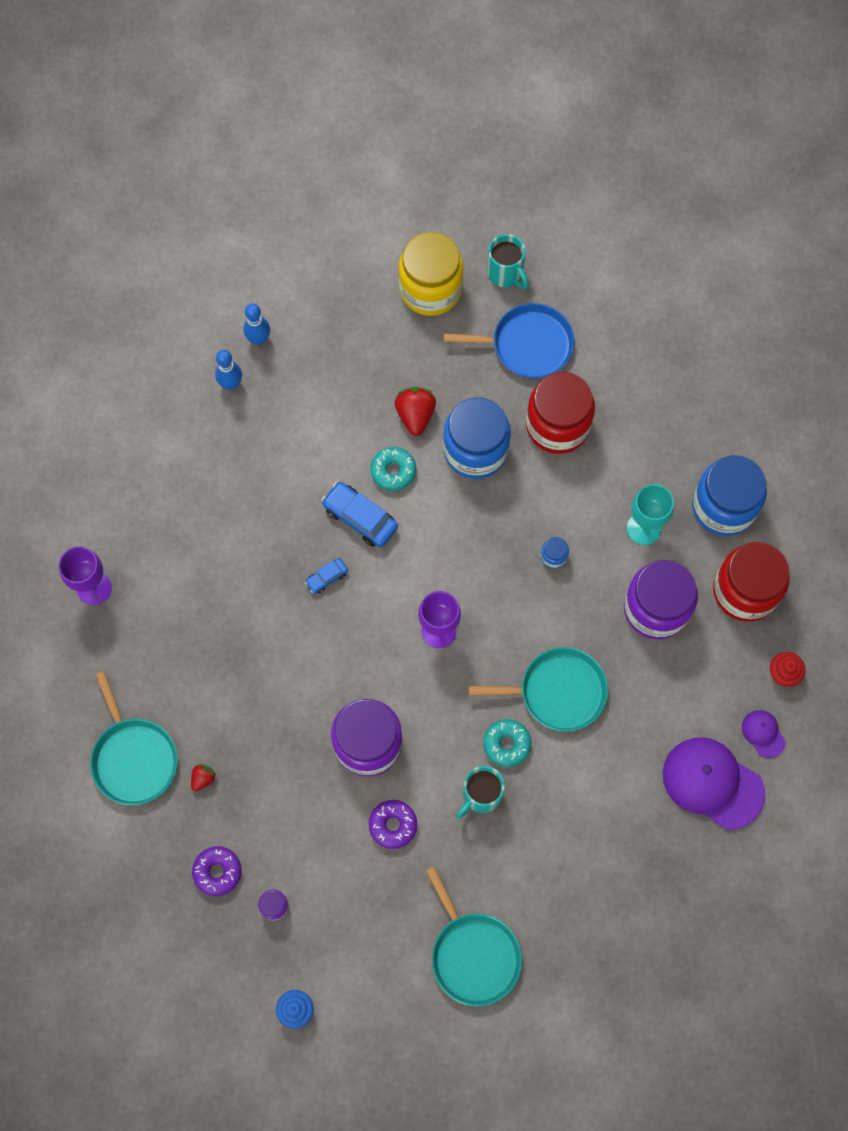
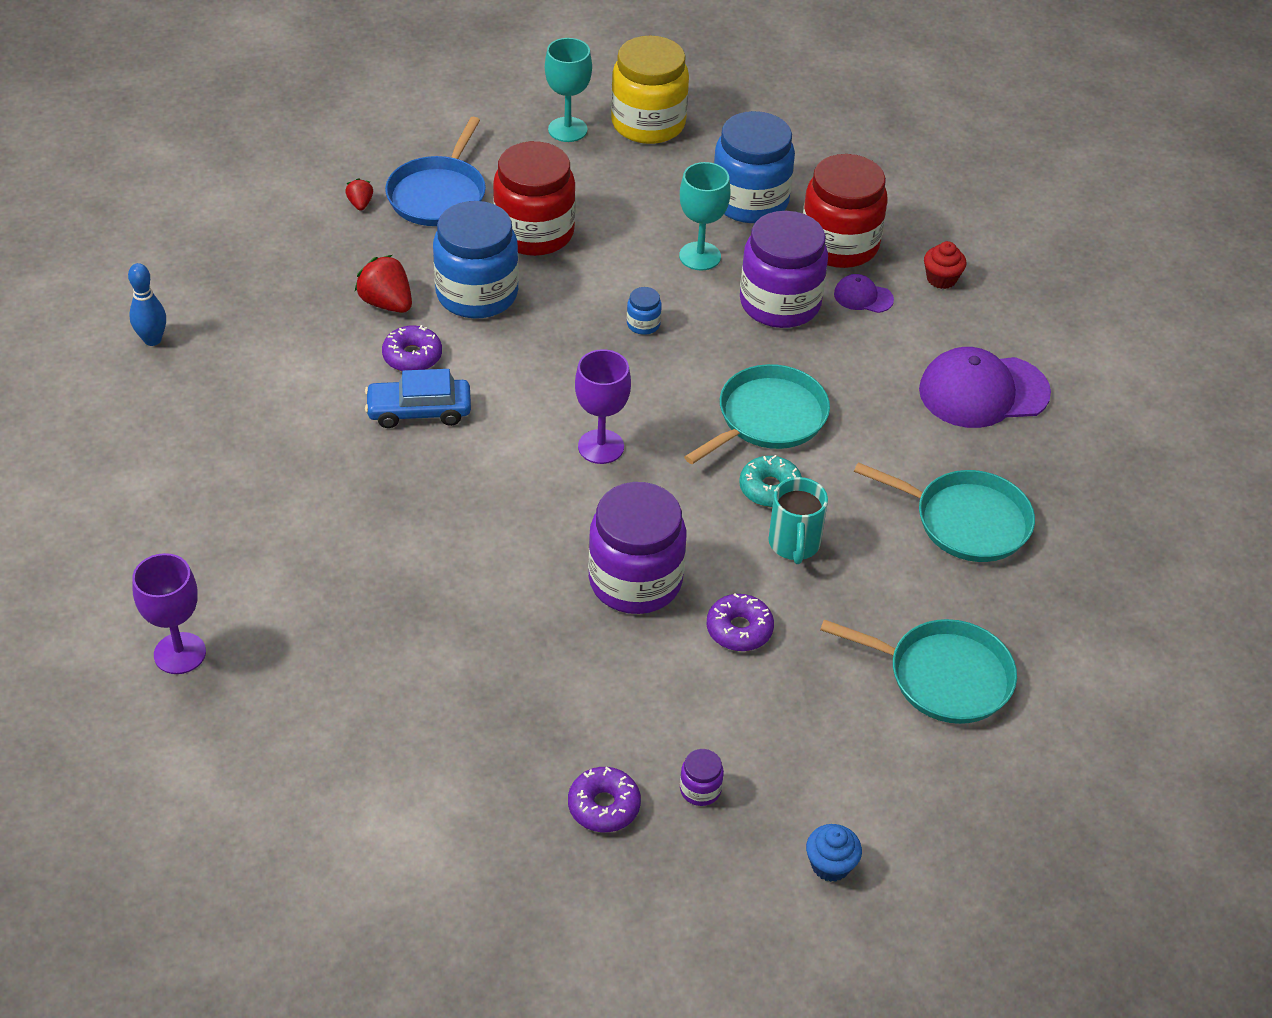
camera: 45 degrees left, 25 degrees down
(134, 758) = (392, 773): turquoise pan -> turquoise pan (966, 521)
(203, 779) = (493, 734): red strawberry -> red strawberry (360, 204)
(231, 384) = (159, 390): blue bowling pin -> none
(327, 577) = (438, 478): blue car -> none
(393, 471) = (412, 356): turquoise donut -> purple donut
(430, 289) = (296, 207): yellow jar -> yellow jar (648, 123)
(506, 273) = (359, 159): turquoise mug -> none
(527, 344) = (438, 194): blue pan -> blue pan turned 150 degrees clockwise
(664, 348) = (567, 129): none -> turquoise goblet
(763, 733) = (978, 329): purple cap -> purple cap (863, 297)

